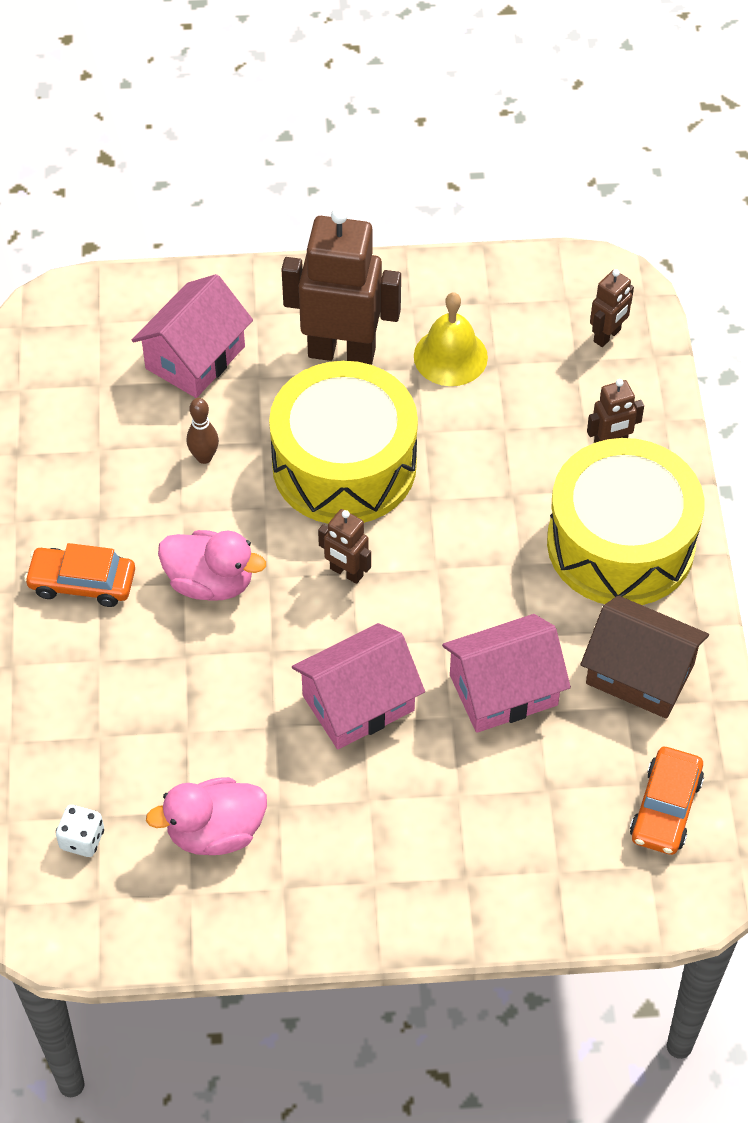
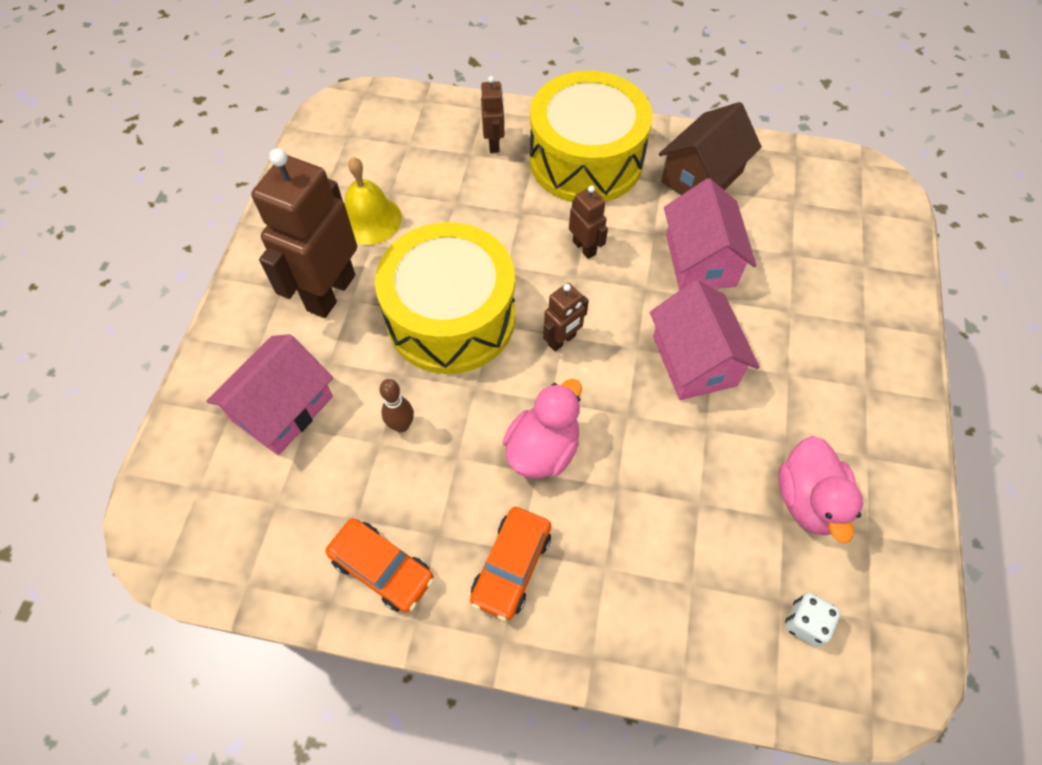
camera: 75 degrees left, 5 degrees up
(195, 357) = (283, 409): pink house -> pink house turned 75 degrees clockwise
(607, 336) = (394, 121): brown robot -> brown robot (584, 248)
(665, 808) = (816, 191): orange car -> orange car (382, 568)

